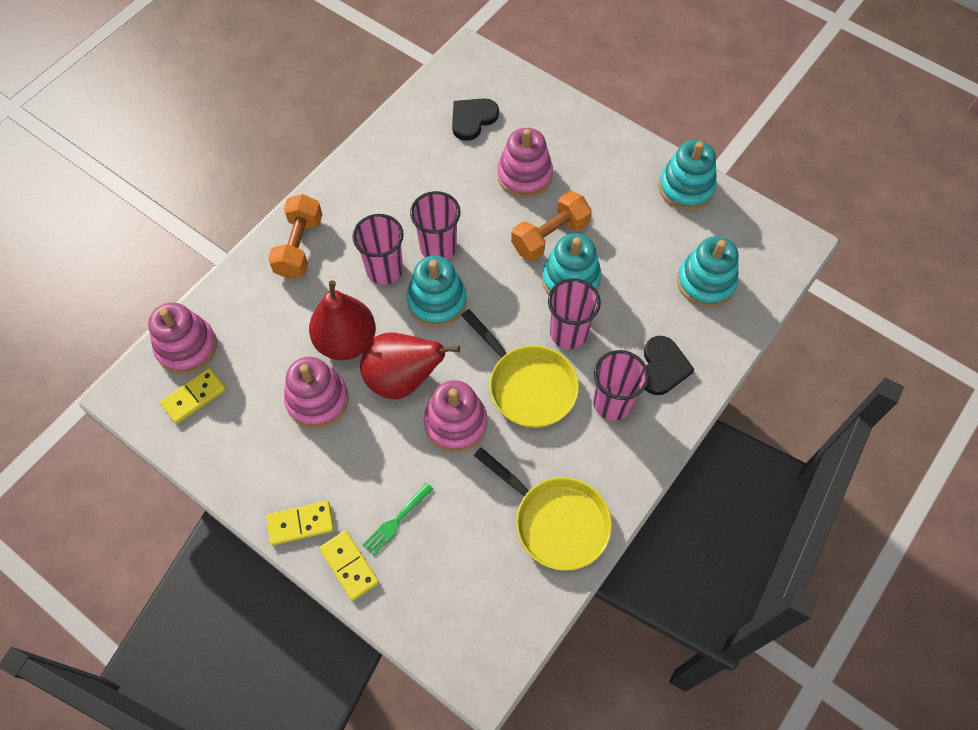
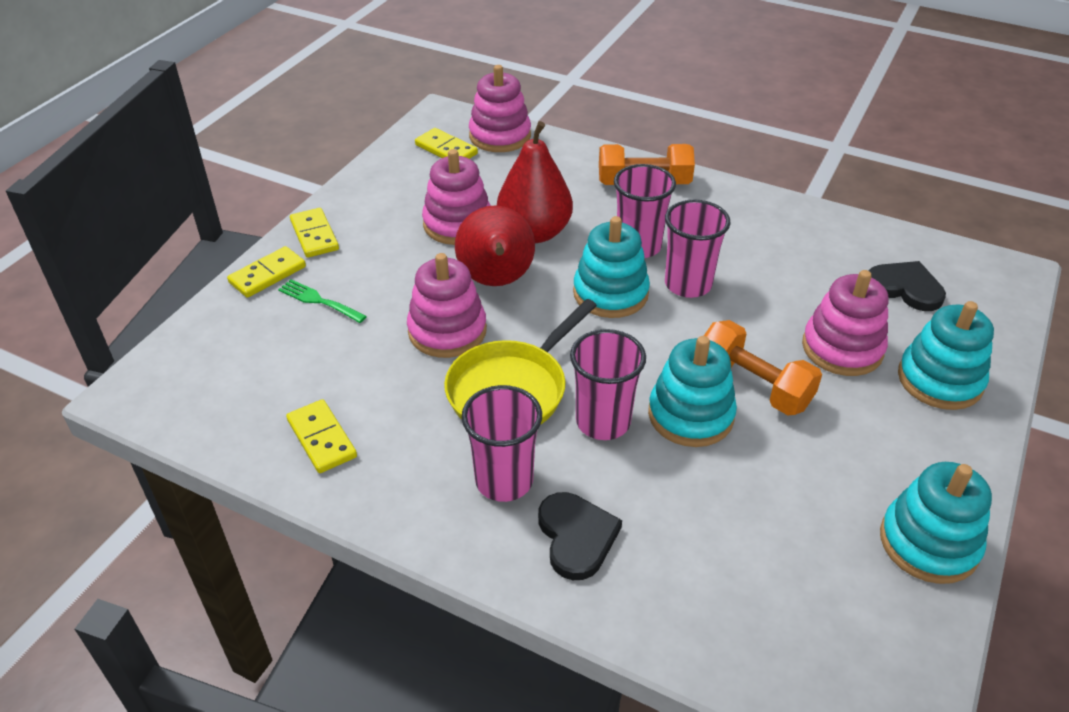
camera: 80 degrees right, 20 degrees down
(556, 522) = (322, 438): yellow pan -> yellow domino
(663, 367) = (576, 537): black heart -> black heart turned 105 degrees counterclockwise
(706, 282) = (752, 584): turquoise stacking toy -> turquoise stacking toy (939, 380)

